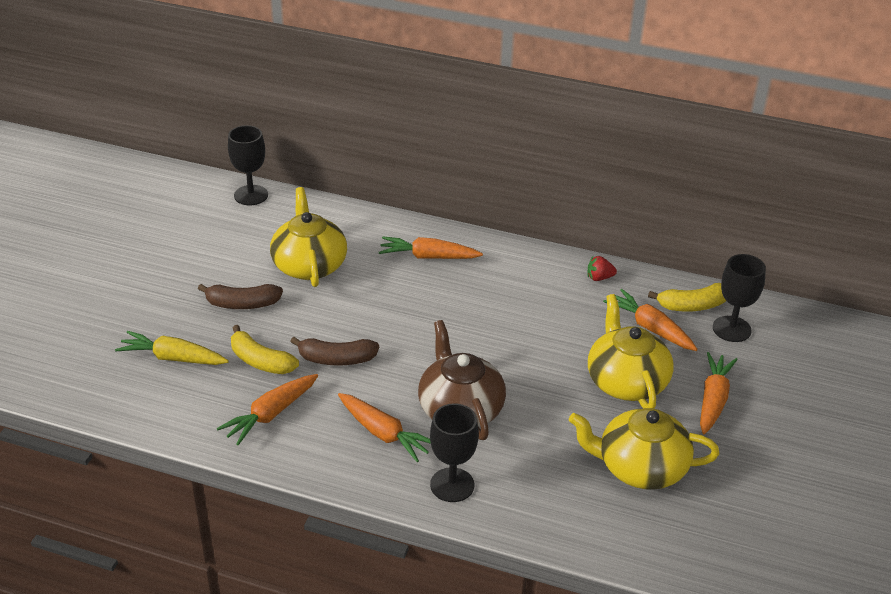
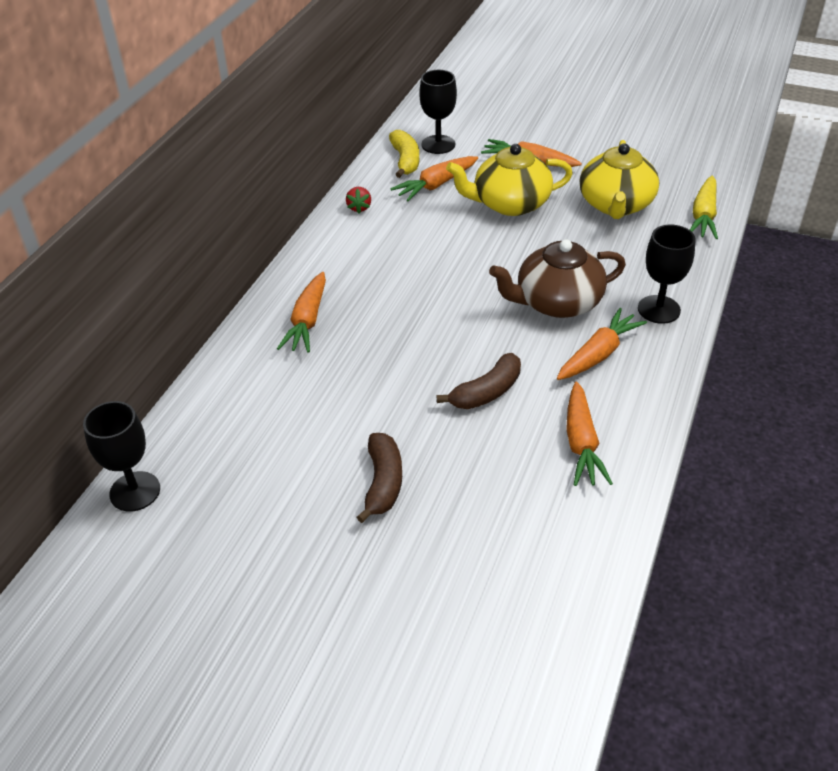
camera: 85 degrees left, 5 degrees up
(173, 358) = (489, 545): yellow carrot -> yellow carrot (703, 216)
(260, 361) = (492, 457): yellow banana -> none
(271, 414) = (581, 443): orange carrot -> orange carrot turned 45 degrees clockwise
(309, 265) = (309, 422): yellow teapot -> none
(336, 359) = (486, 392): brown banana -> brown banana turned 45 degrees clockwise

